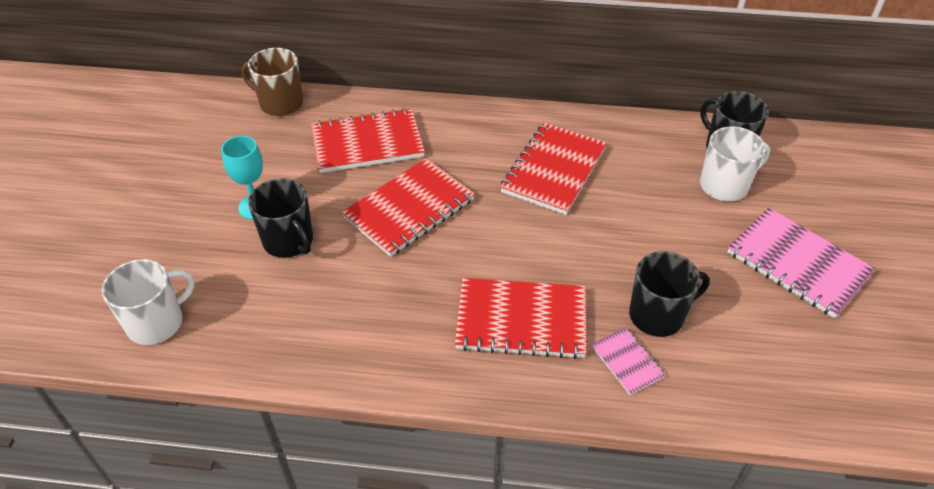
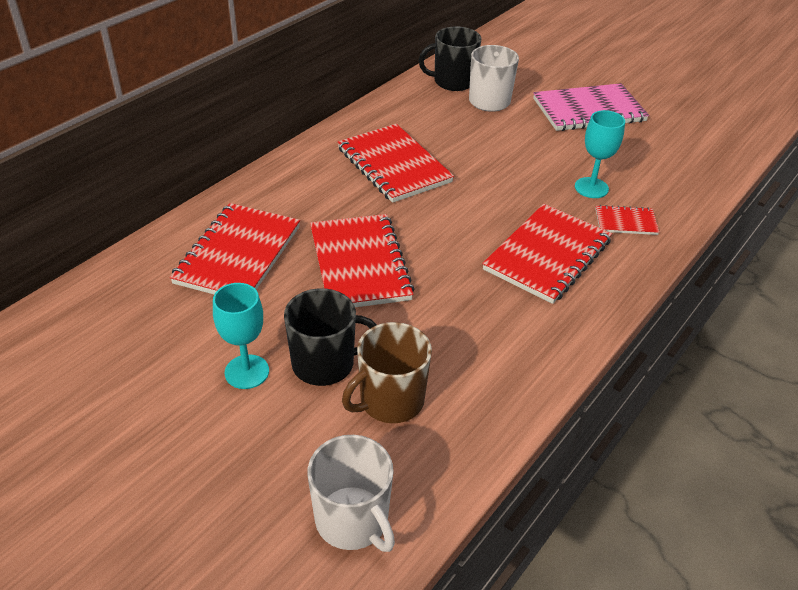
camera: 60 degrees left, 5 degrees down
(157, 322) = (353, 520): white mug -> white mug turned 150 degrees clockwise
(280, 103) = (96, 292): brown mug -> brown mug (390, 400)
(627, 362) = (626, 222): pink notebook -> red notebook
(658, 315) = (591, 188): black mug -> turquoise goblet

